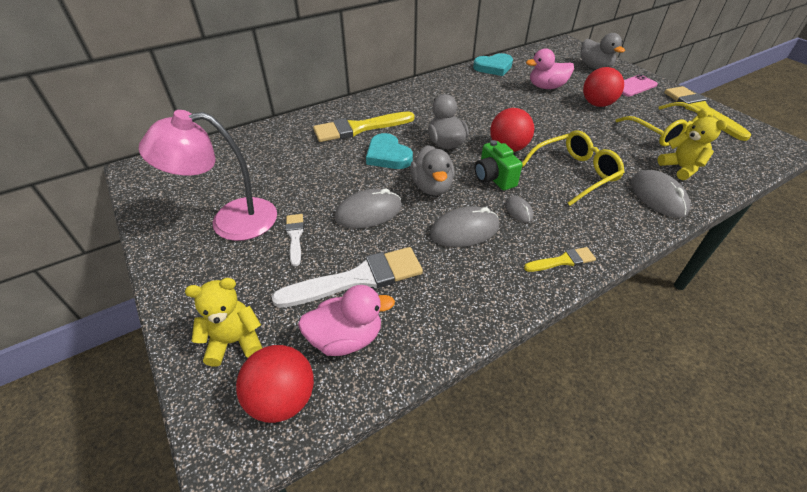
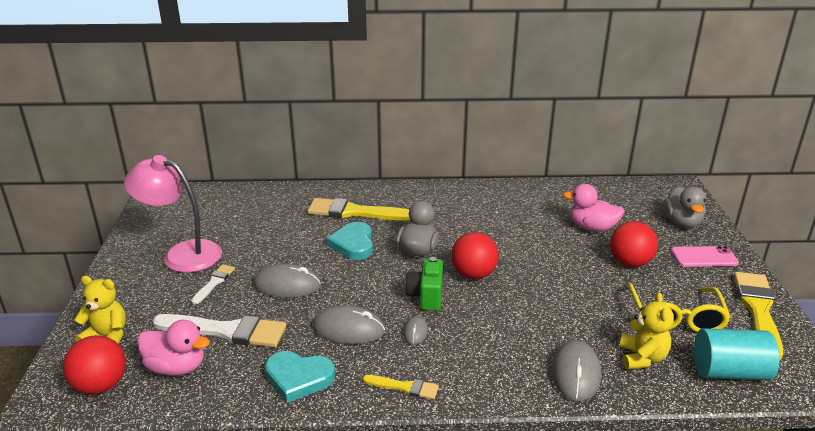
camera: 30 degrees right, 15 degrees down
(432, 187) = (361, 283): grey duck -> none
(493, 67) = (556, 191): turquoise heart -> turquoise heart (298, 378)
(575, 173) = (513, 320): yellow glasses -> none
(735, 157) = (729, 372): none -> turquoise cylinder

